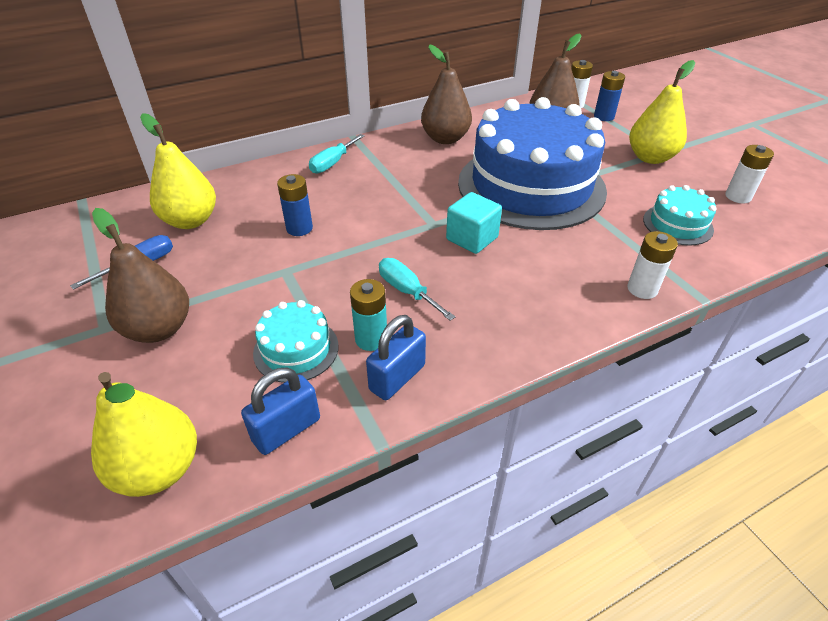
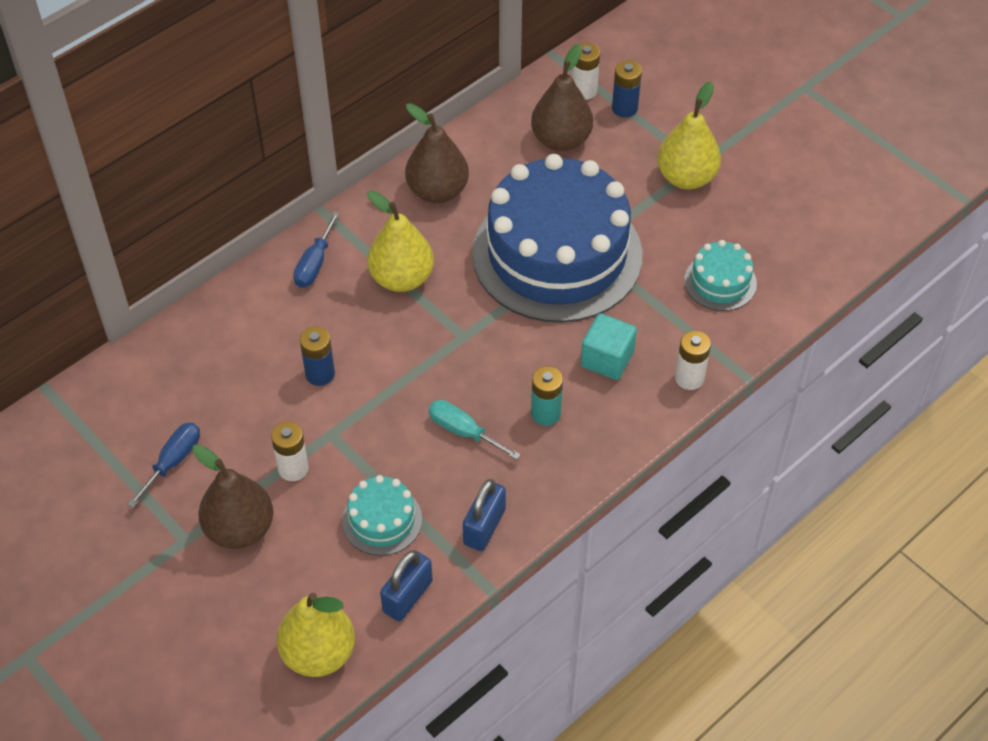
camera: 15 degrees left, 10 degrees up
(191, 221) = (193, 389): yellow pear -> yellow pear (402, 278)
(332, 163) = (315, 264): turquoise screwdriver -> blue screwdriver
(371, 339) = (447, 493): turquoise battery -> turquoise battery (545, 413)
(472, 238) = (510, 348): turquoise cube -> turquoise cube (607, 359)
(738, 196) = (783, 225): white battery -> white battery (293, 468)

